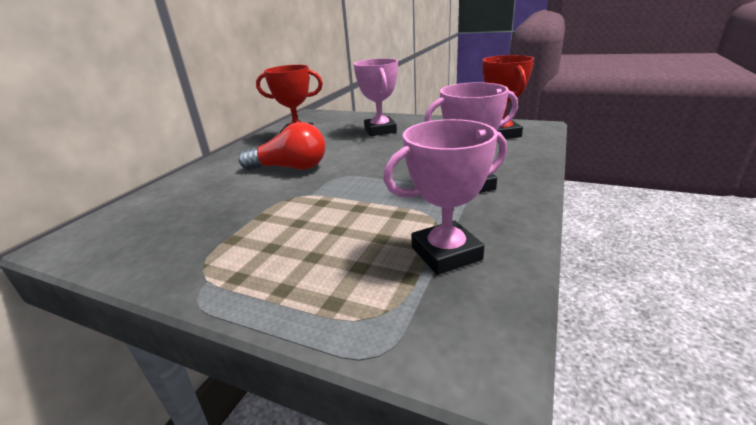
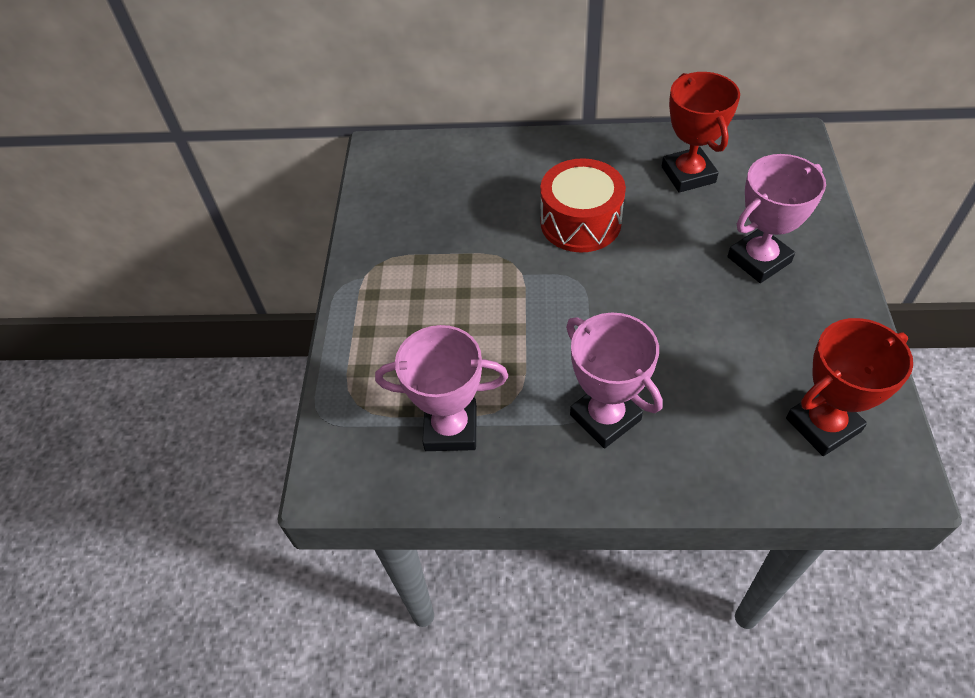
camera: 70 degrees right, 25 degrees up
(290, 168) = (580, 222): red light bulb -> red drum
(446, 253) = (451, 428): pink trophy -> pink trophy turned 45 degrees counterclockwise

